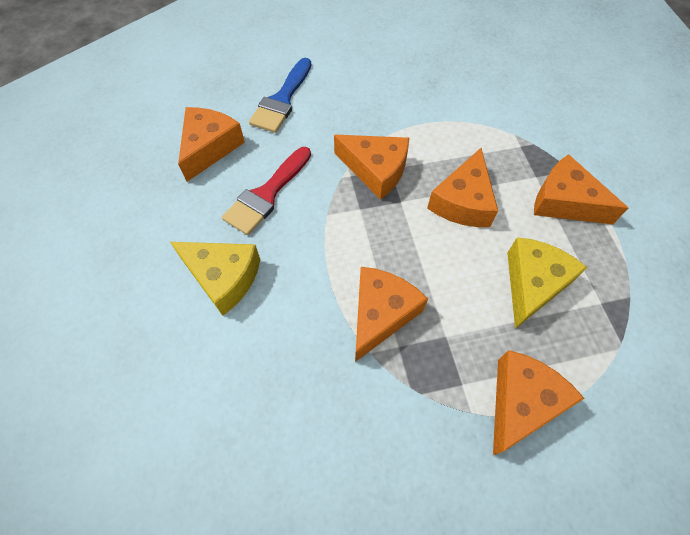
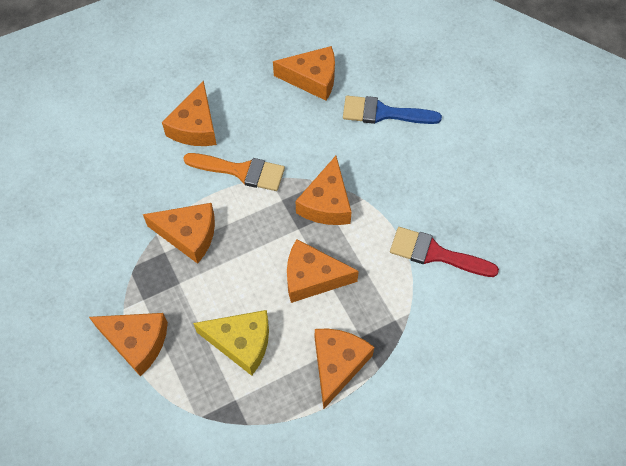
camera: 75 degrees right, 0 degrees up
(223, 277) = (195, 126): yellow cheese -> orange cheese
(266, 194) = (277, 131): red brush -> red brush (435, 254)
(308, 240) = (241, 171): none -> orange brush

